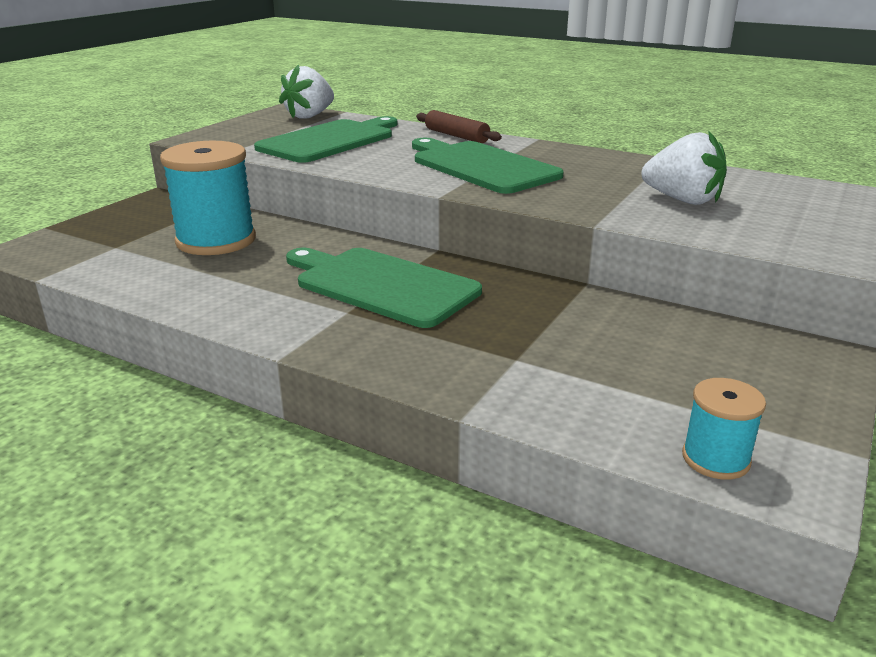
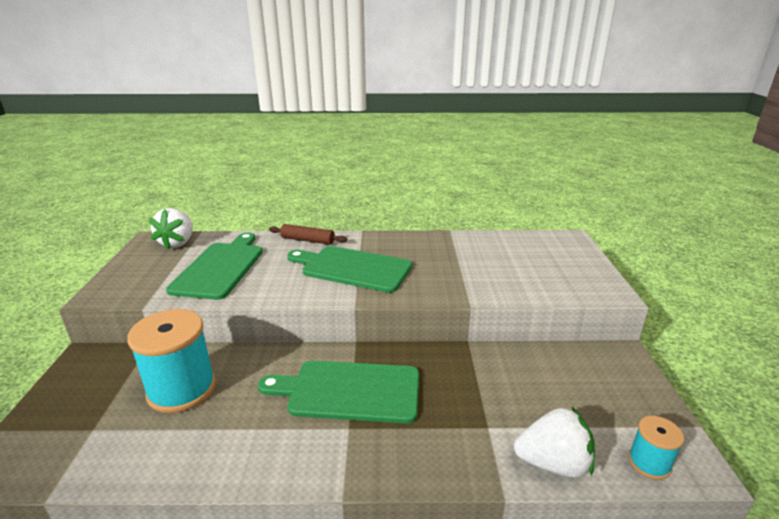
camera: 30 degrees left, 0 degrees up
(682, 200) = (493, 268): white strawberry -> white strawberry (553, 463)

